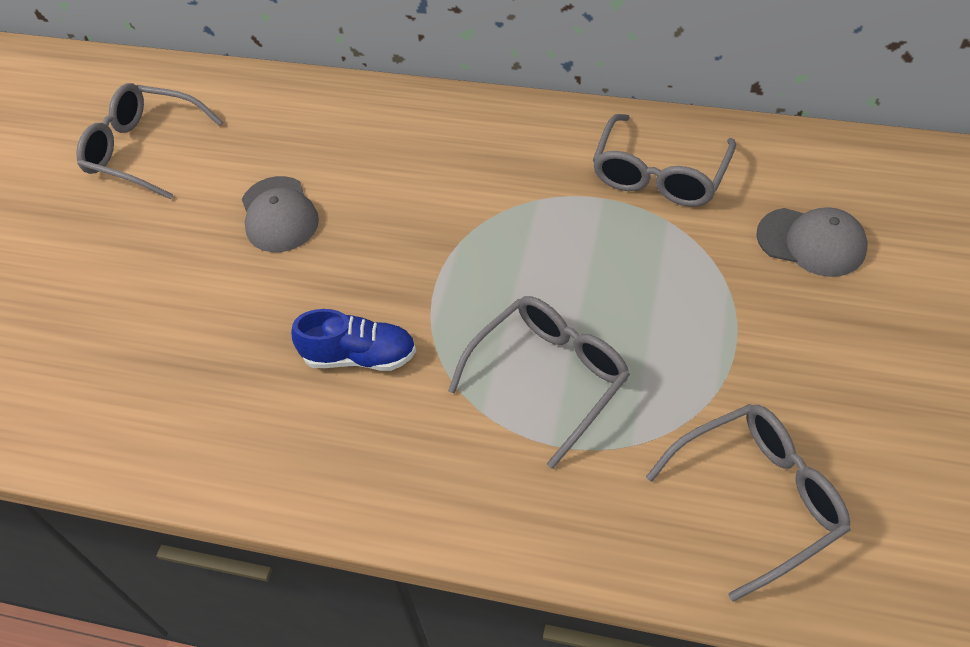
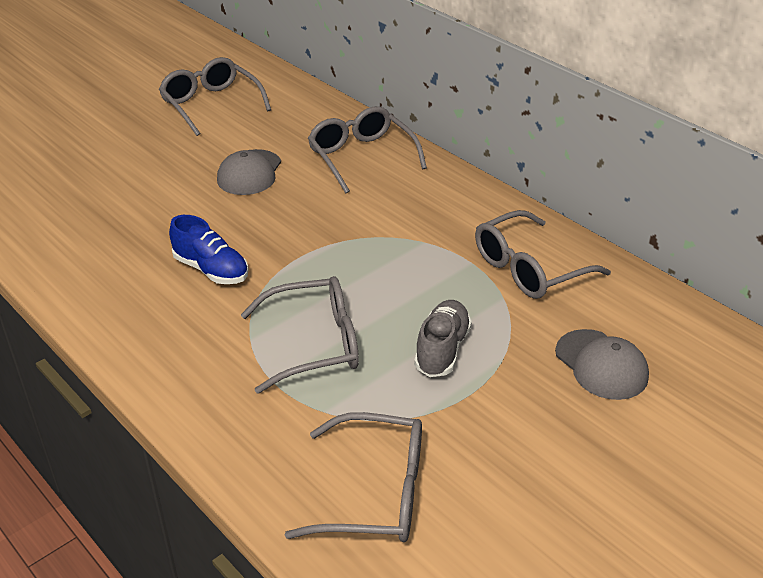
camera: 30 degrees right, 15 degrees down
(380, 132) = (362, 157): none -> grey glasses
(669, 310) = (442, 350): none -> grey shoe

